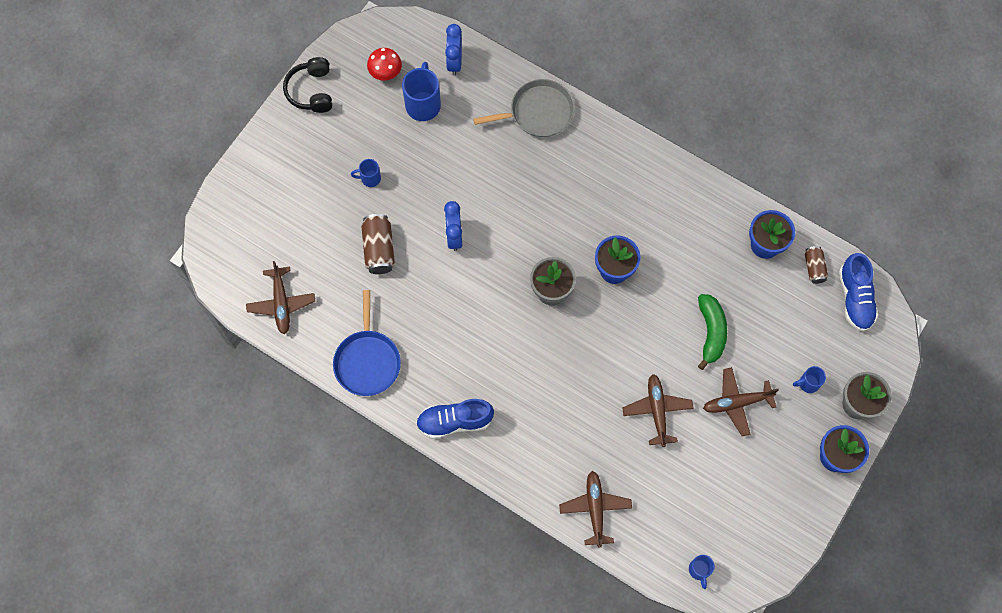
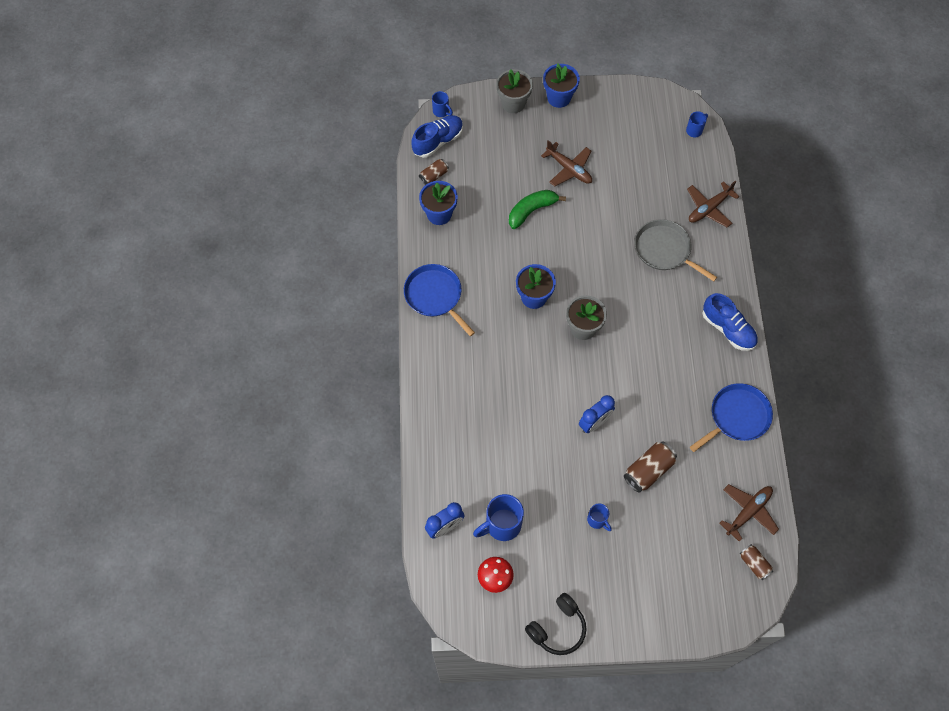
camera: 125 degrees left, 5 degrees down
(238, 274) = (754, 564): none -> brown can
(538, 112) = (444, 431): grey pan -> grey pan (664, 250)
(657, 410) = (613, 211): brown plane -> none
(676, 185) = (435, 296): none -> blue pan
(808, 383) = (522, 137): blue mug -> blue mug (441, 111)

